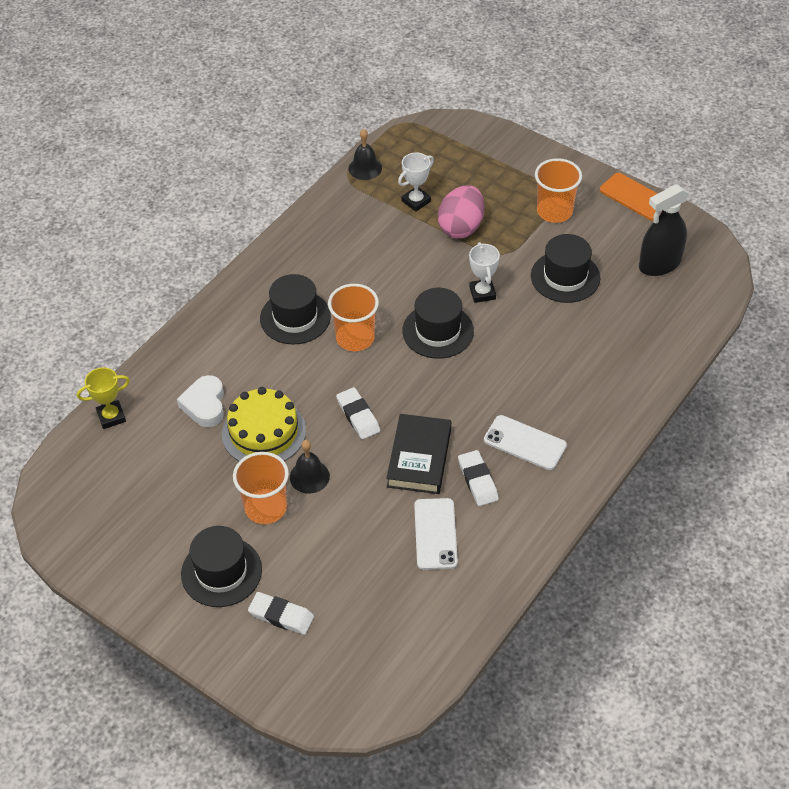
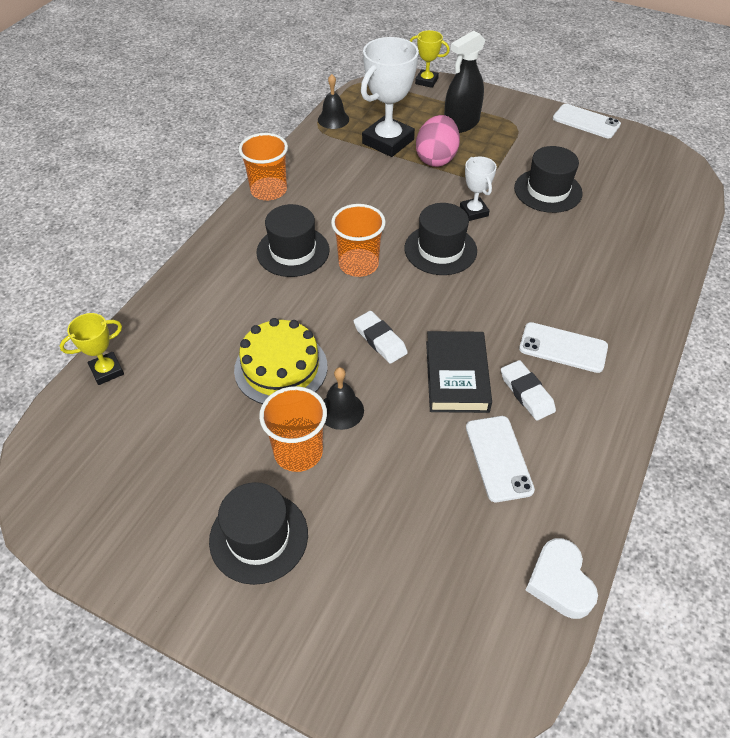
camera: 10 degrees left, 0 degrees up
(205, 405) = (211, 347): white heart -> white heart (559, 582)
(281, 616) = (342, 584): white eraser -> none
(416, 201) = (388, 141): white trophy -> white trophy, size x1.88
(476, 127) = (426, 81): none -> yellow trophy
(554, 211) = (518, 138): orange cup -> orange cup (268, 190)
(634, 197) = (586, 121): orange phone -> white phone
(659, 264) = (630, 172): black spray bottle -> black spray bottle (461, 124)

